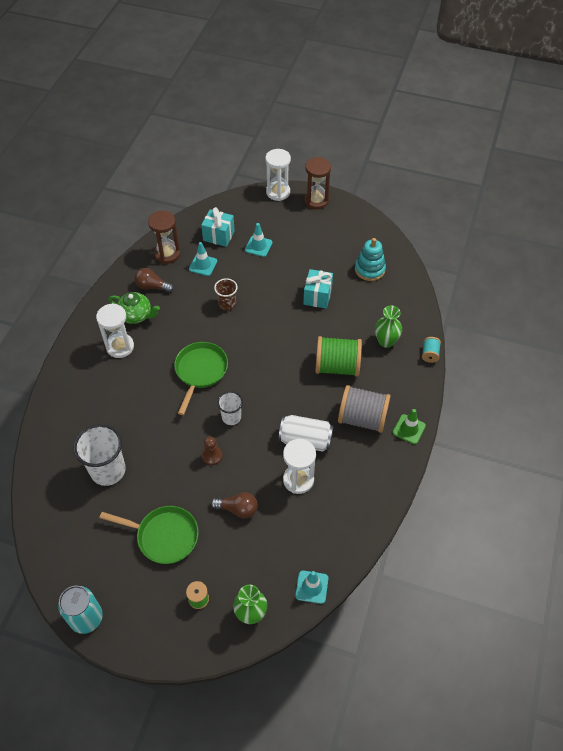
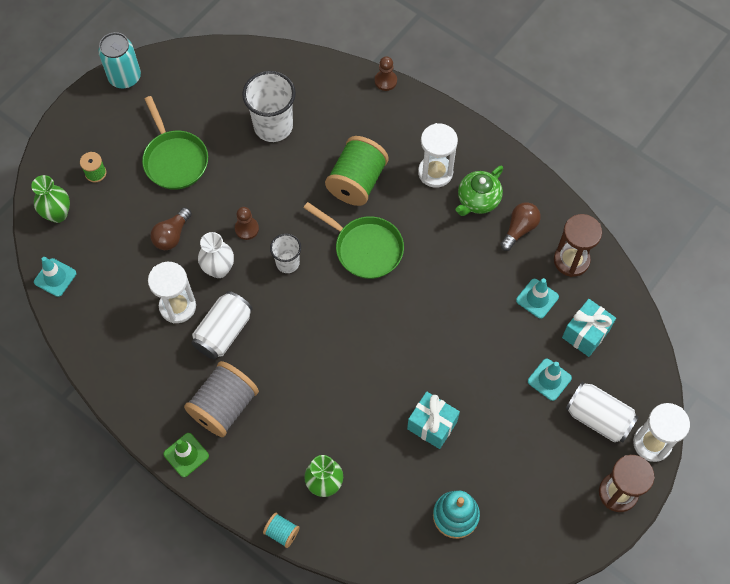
camera: 110 degrees right, 10 degrees up
(41, 403) = (385, 81): none -> brown pawn
(164, 536) = (175, 160): green pan -> green pan turned 60 degrees counterclockwise
(227, 304) = (458, 308): brown cup -> none
(255, 462) = (219, 269): none -> white vase
(273, 218) = (598, 418): none -> white can
(337, 366) = (310, 406): green spool -> green spool (357, 182)

